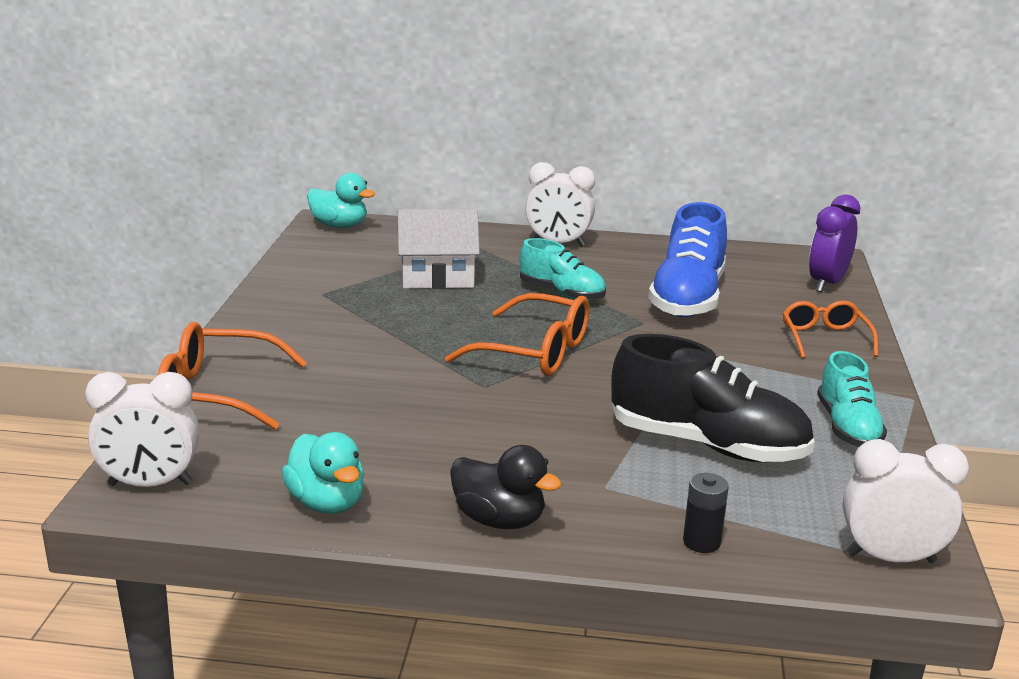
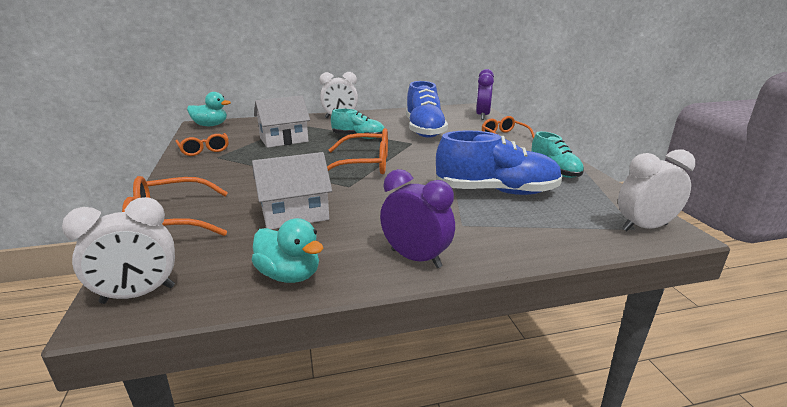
camera: 20 degrees left, 0 degrees up
(309, 277) = (204, 150): none -> orange glasses
(380, 417) = (295, 214): none -> white house
(499, 520) = (416, 258): black duck -> purple clock
(701, 542) = (544, 242): black battery -> none
(707, 445) = (496, 191): black shoe -> blue shoe

